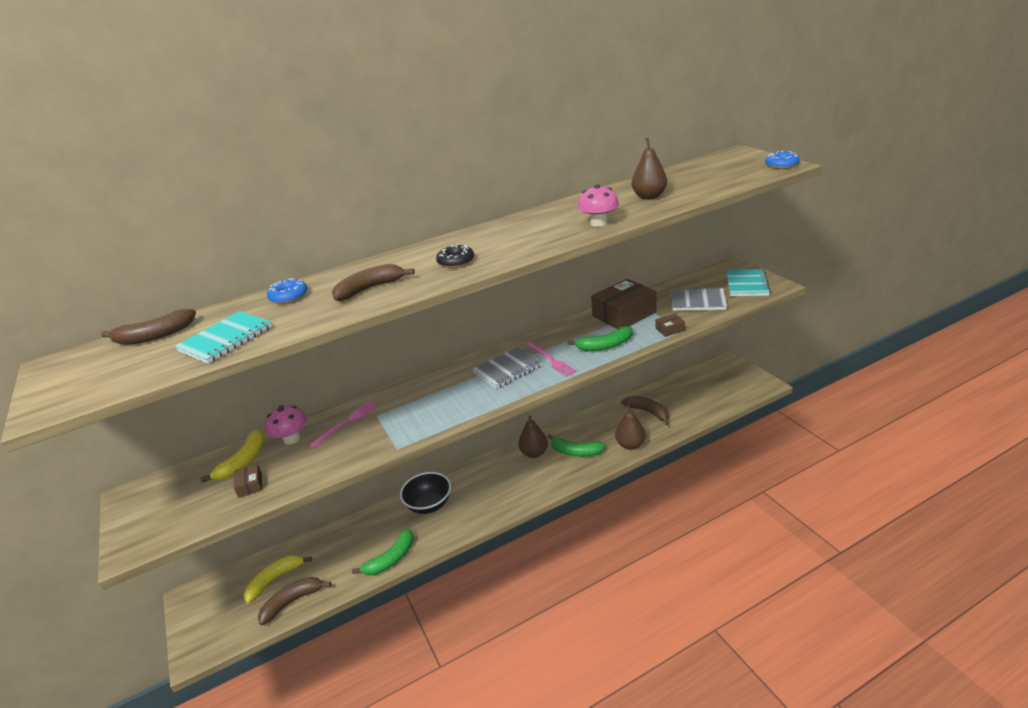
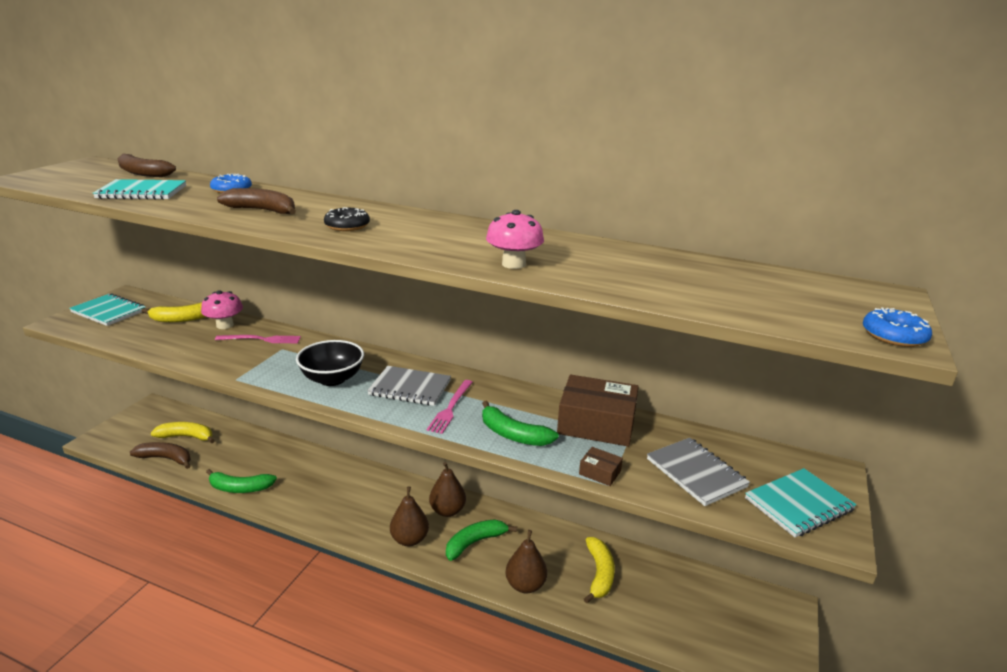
camera: 45 degrees right, 5 degrees down
(155, 510) = (109, 312): none -> turquoise notebook
(250, 485) = (153, 334): brown box -> none
(429, 505) = (322, 476): black bowl -> black bowl (332, 379)
(576, 452) = (475, 542): green banana -> green banana turned 75 degrees clockwise
(648, 412) = (599, 574): brown banana -> yellow banana
(649, 197) = (631, 273): brown pear -> brown pear (409, 539)

